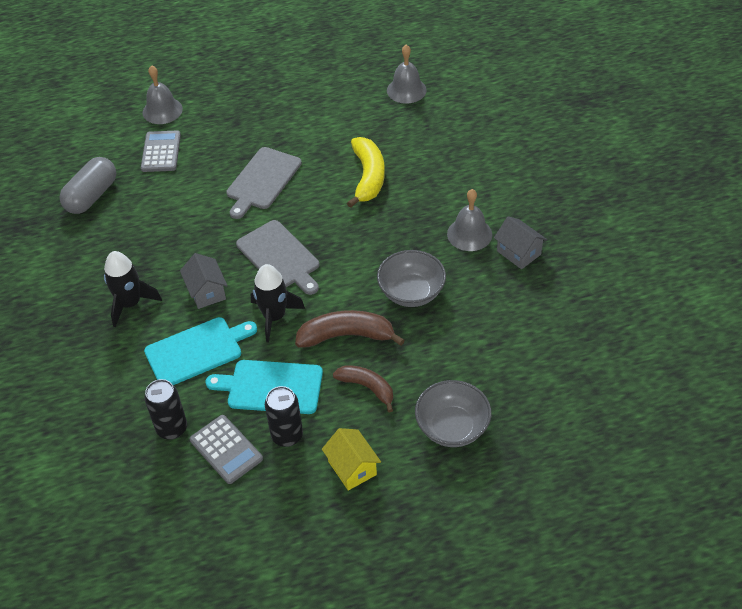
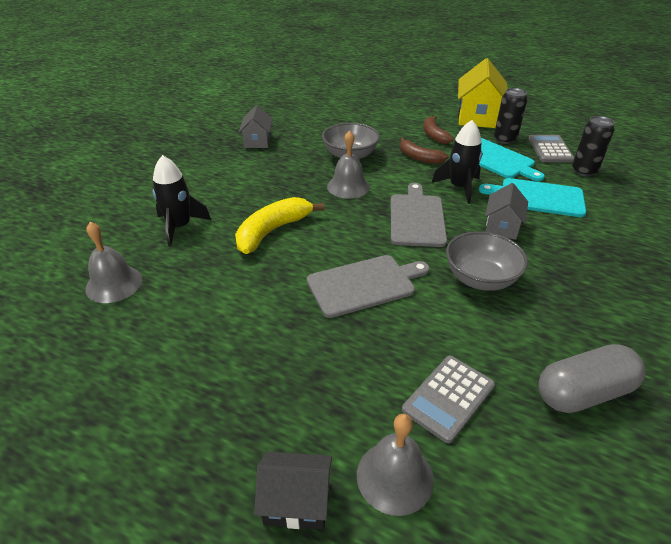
camera: 140 degrees left, 10 degrees down
(130, 303) = (582, 253): black rocket -> black rocket (179, 227)
(195, 81) = (296, 501): none -> black house
(346, 336) = (419, 158): brown banana -> brown banana, size x0.67
(352, 468) = (478, 117): yellow house -> yellow house, size x1.72
(452, 427) = (407, 107): grey bowl -> grey bowl (480, 278)
(469, 234) = (267, 162): grey bell -> grey bell (348, 186)

